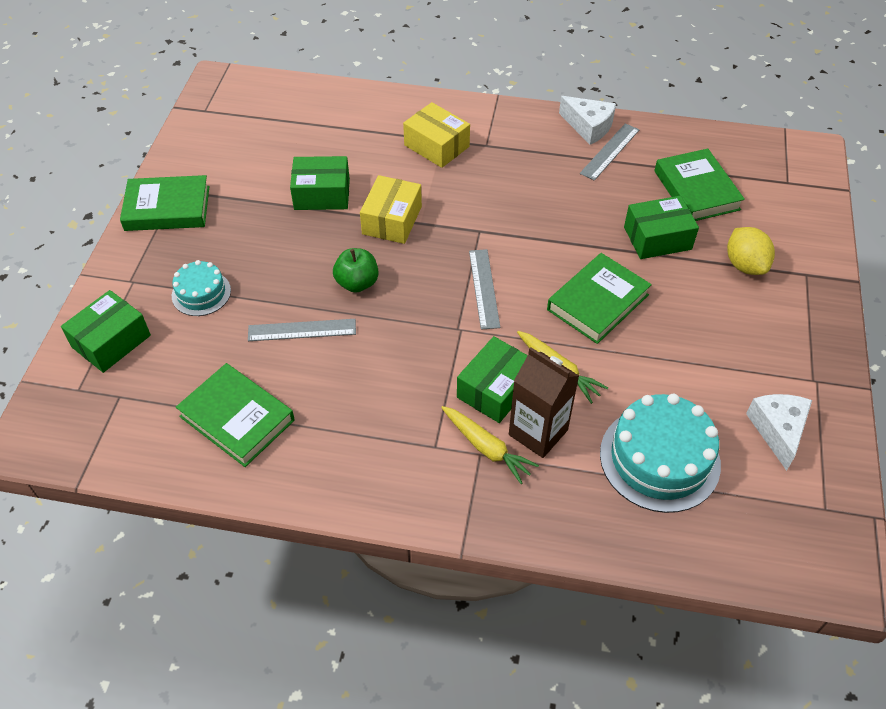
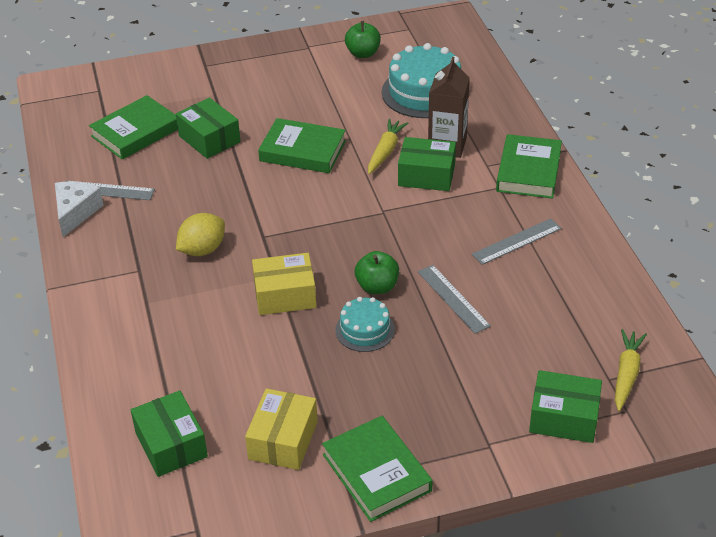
camera: 115 degrees left, 10 degrees down
(201, 293) = (464, 384): turquoise cake -> turquoise cake (365, 330)
(237, 418) = (565, 297): green book -> green book (528, 171)
(322, 194) = (279, 358): green box -> green box (171, 444)
(436, 146) = (159, 304): yellow box -> yellow box (283, 440)
(483, 288) = (330, 212): grey ruler -> grey ruler (517, 241)
(487, 448) = (479, 164): yellow carrot -> yellow carrot (626, 374)
(745, 265) = (213, 93): yellow lemon -> yellow lemon (202, 250)
(778, 430) = (363, 53): white cheese -> green apple

